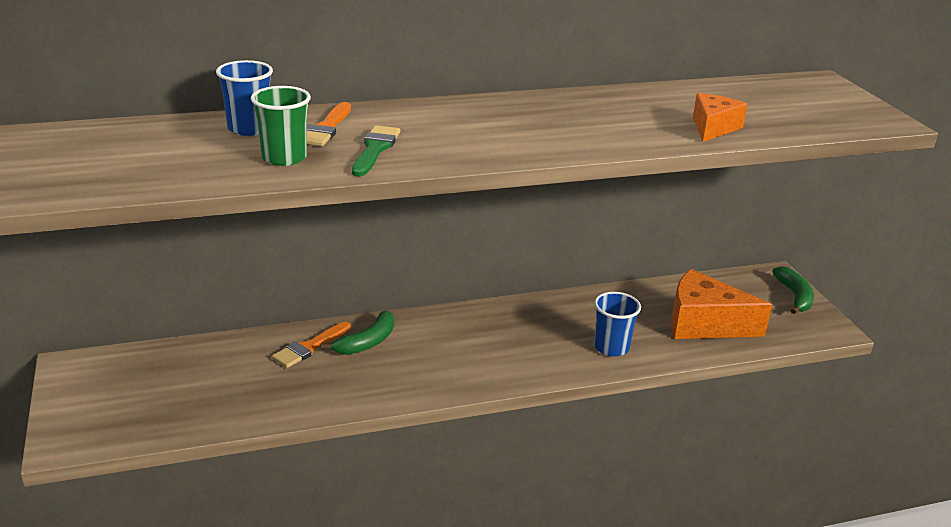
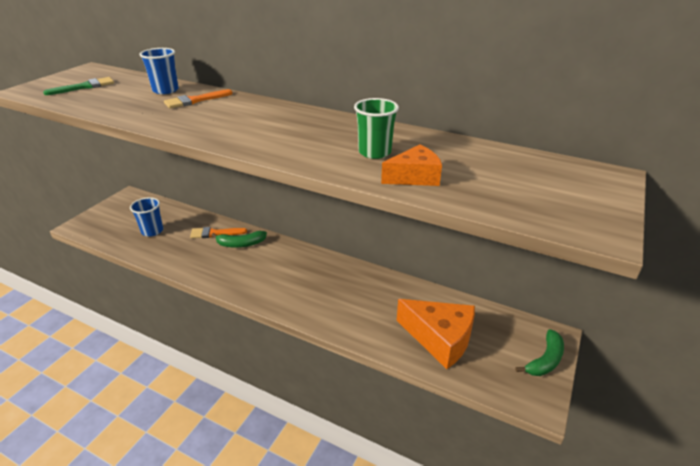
camera: 45 degrees right, 5 degrees up
(284, 158) = (142, 108): green cup -> green cup (374, 152)
(375, 149) = (187, 118): green brush -> green brush (85, 87)
(611, 347) = (354, 318): blue cup -> blue cup (152, 231)
(704, 323) = (440, 339): orange cheese -> orange cheese turned 150 degrees clockwise

